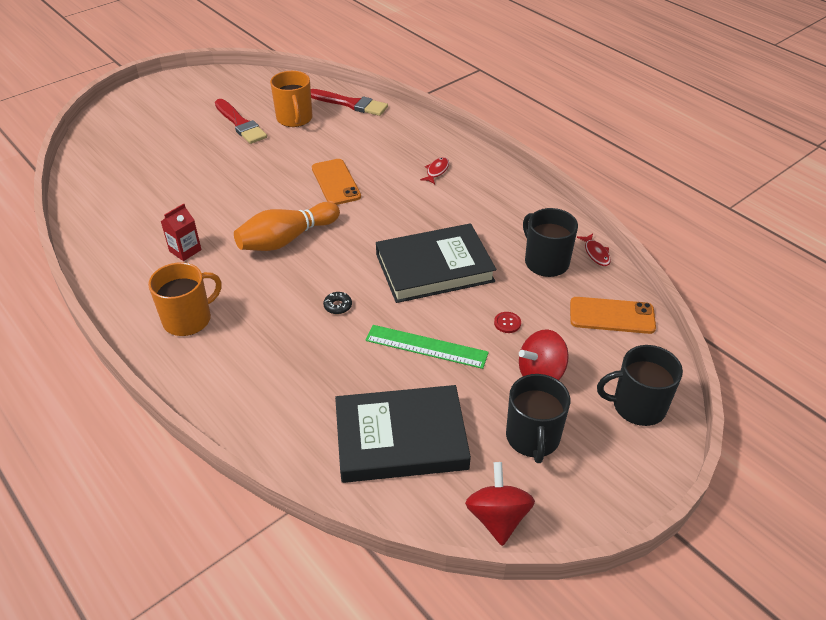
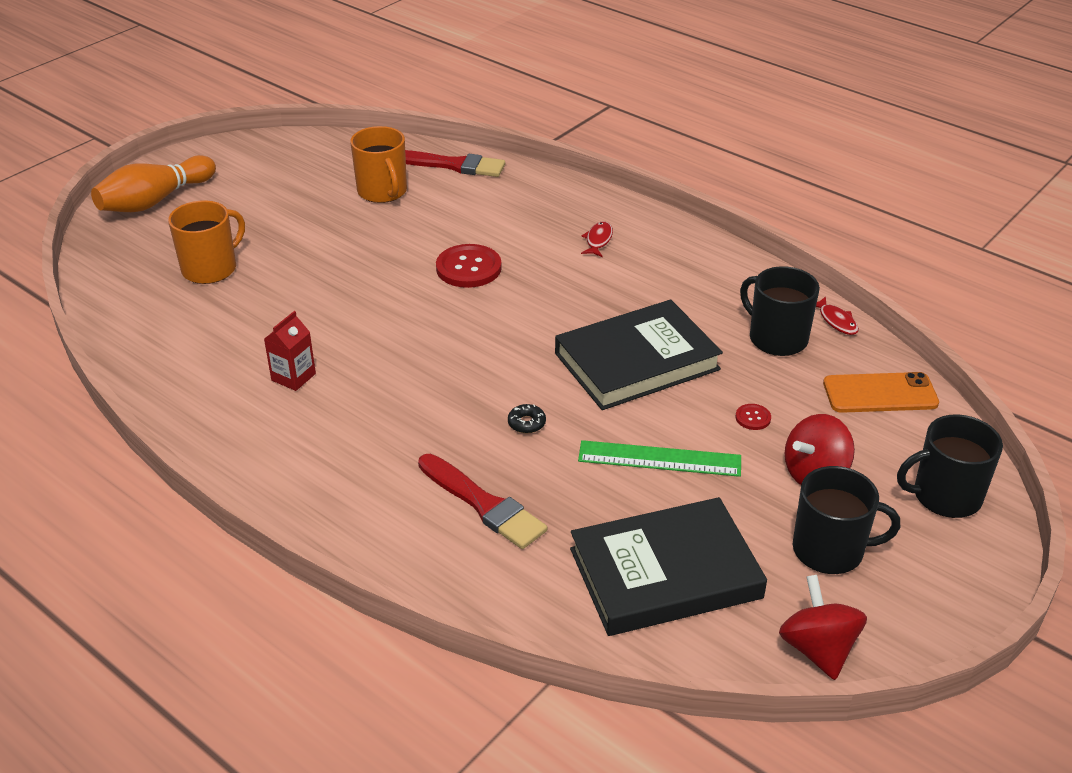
camera: 10 degrees left, 5 degrees down
(188, 319) = (331, 464): orange mug -> orange mug (210, 268)
(240, 124) = (309, 205): red brush -> red brush (483, 504)
(286, 239) = (428, 347): orange bowling pin -> orange bowling pin (155, 201)
(336, 182) = (468, 268): orange phone -> red button
(532, 438) = (830, 550): black mug -> black mug turned 75 degrees counterclockwise

